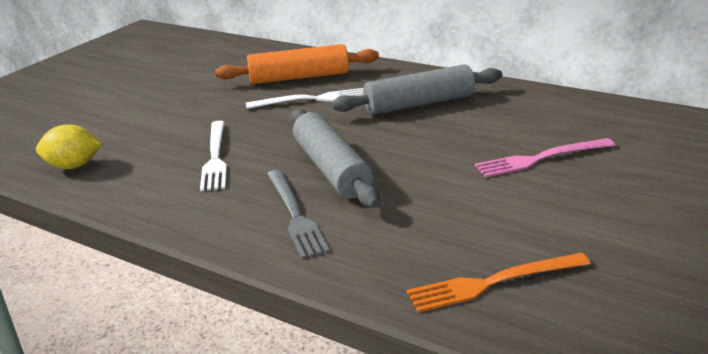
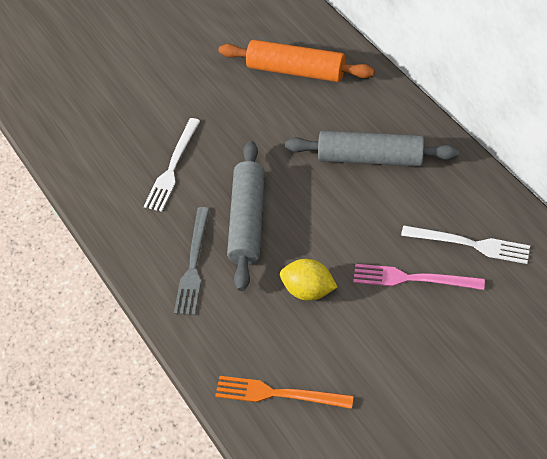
camera: 30 degrees right, 25 degrees up
(74, 166) = (71, 135): yellow lemon -> yellow lemon (308, 290)
(311, 99) = (287, 113): white fork -> white fork (470, 244)

